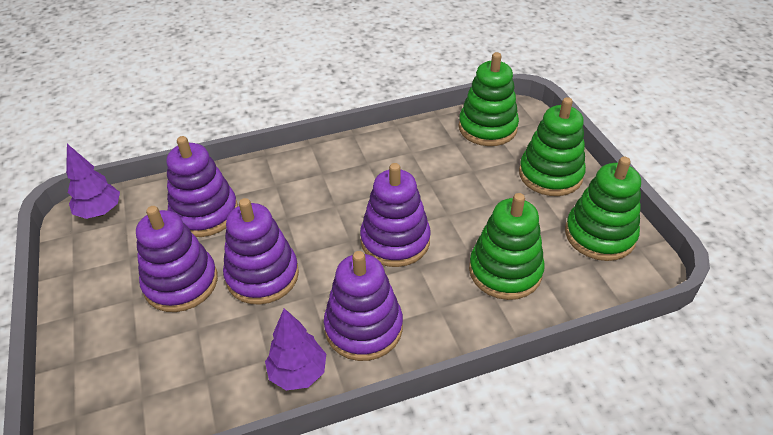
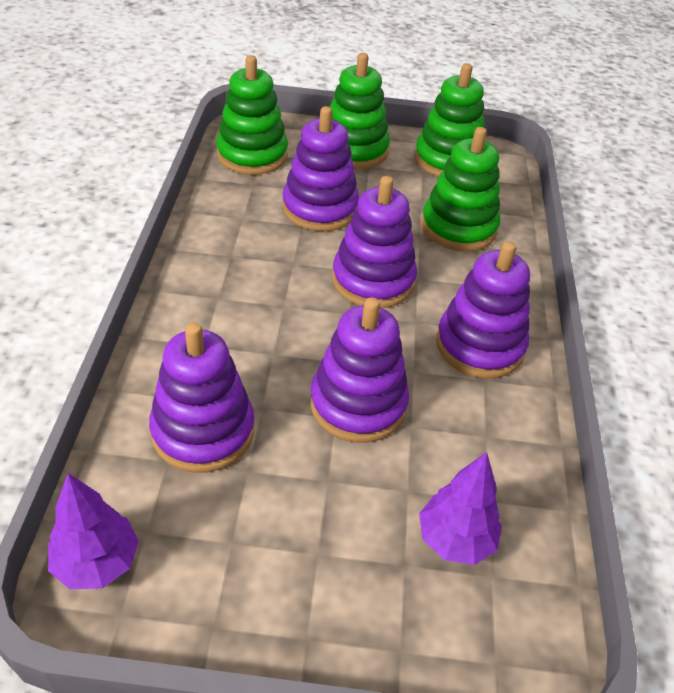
camera: 70 degrees left, 0 degrees up
(181, 283) = (321, 490): purple stacking toy -> purple stacking toy (320, 208)
(298, 373) = (516, 416): purple tree -> purple tree (455, 540)

